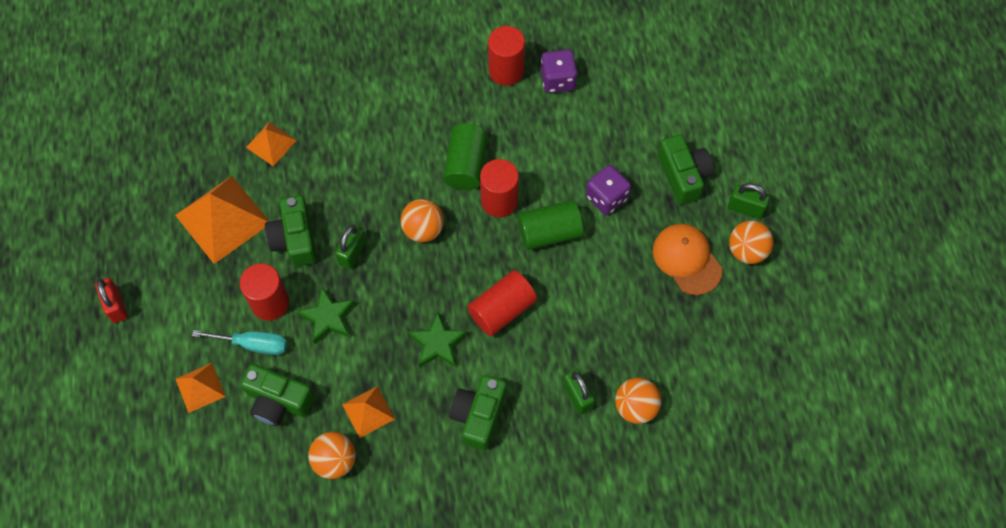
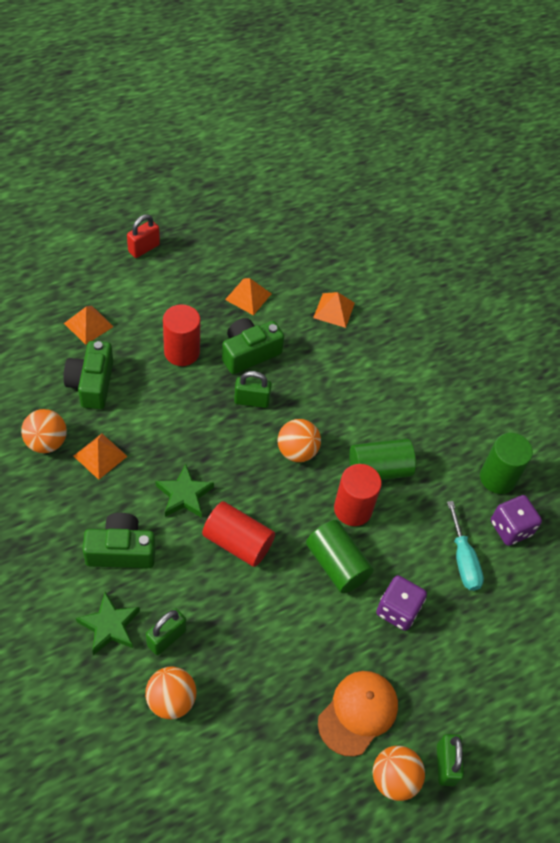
camera: 65 degrees right, 10 degrees down
(223, 219) = (248, 296): orange pyramid -> orange pyramid, size x0.54
(253, 344) = (139, 351): turquoise screwdriver -> turquoise screwdriver (463, 560)
(328, 317) = (182, 399): green star -> green star (109, 626)
(506, 70) = (498, 478): red cylinder -> green cylinder
(683, 175) = (457, 684): green camera -> none

